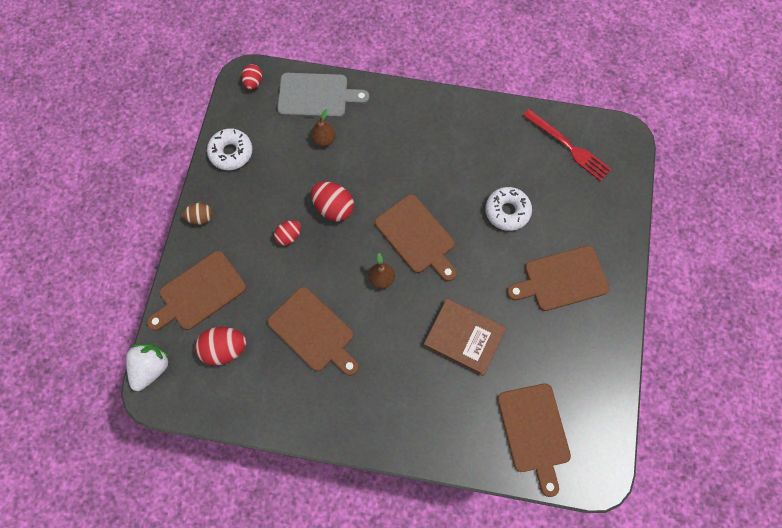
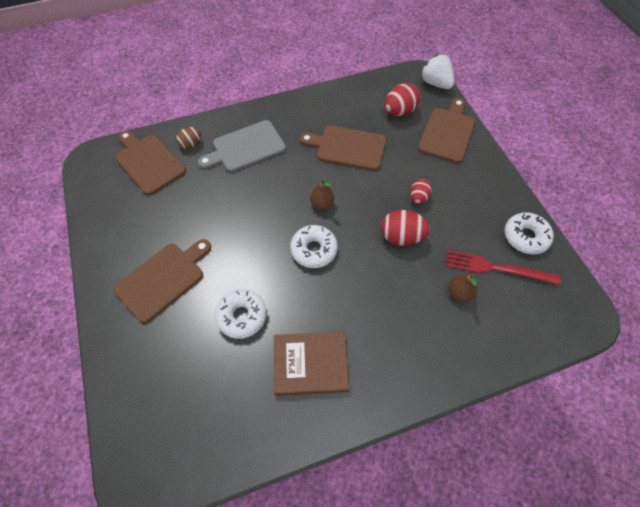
camera: 150 degrees right, 10 degrees down
(151, 368) = (435, 83): white strawberry -> white strawberry turned 150 degrees clockwise
(200, 218) = (496, 177): brown egg -> brown egg (191, 144)
(253, 83) = (574, 314): red egg -> none
(317, 96) = (505, 335): grey cutting board -> grey cutting board (245, 147)
(417, 237) = (314, 250): brown cutting board -> white donut
(464, 337) = (231, 195): brown book -> brown book (310, 364)
(568, 146) = (204, 430): red fork -> red fork (496, 268)

